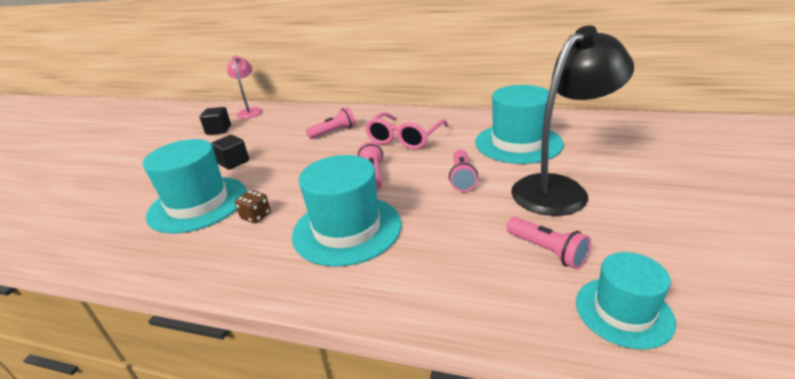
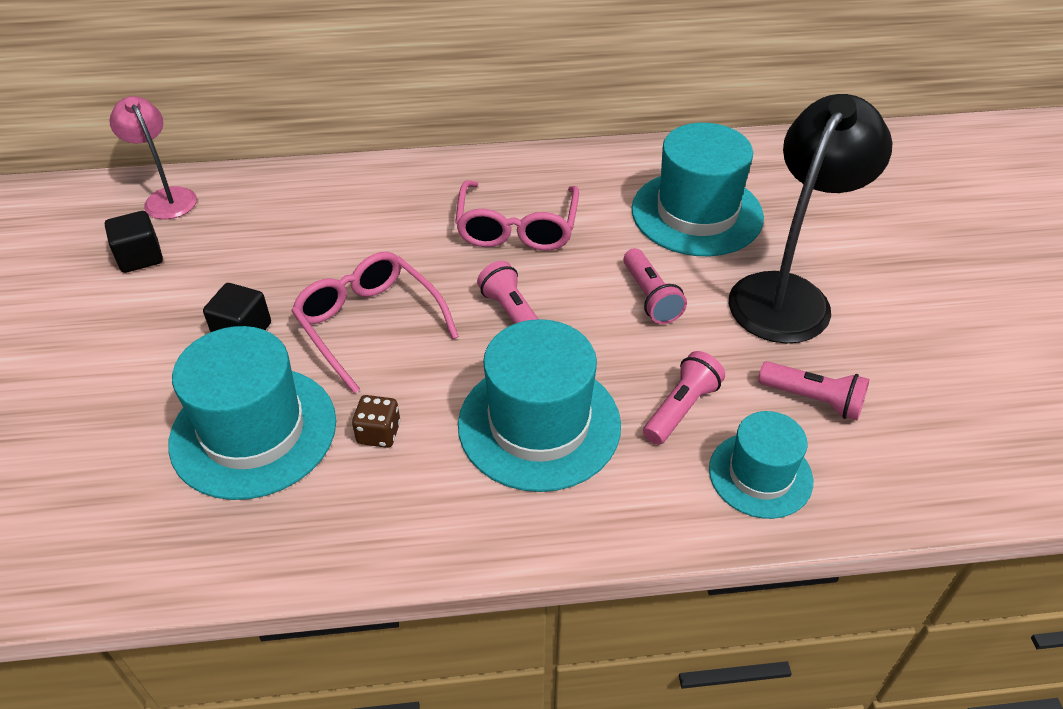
camera: 25 degrees left, 15 degrees up
(294, 168) = (369, 324): none -> pink glasses
(334, 132) = (382, 230): pink flashlight -> pink flashlight (681, 409)
(623, 311) = (921, 462): turquoise hat -> turquoise hat (760, 475)

